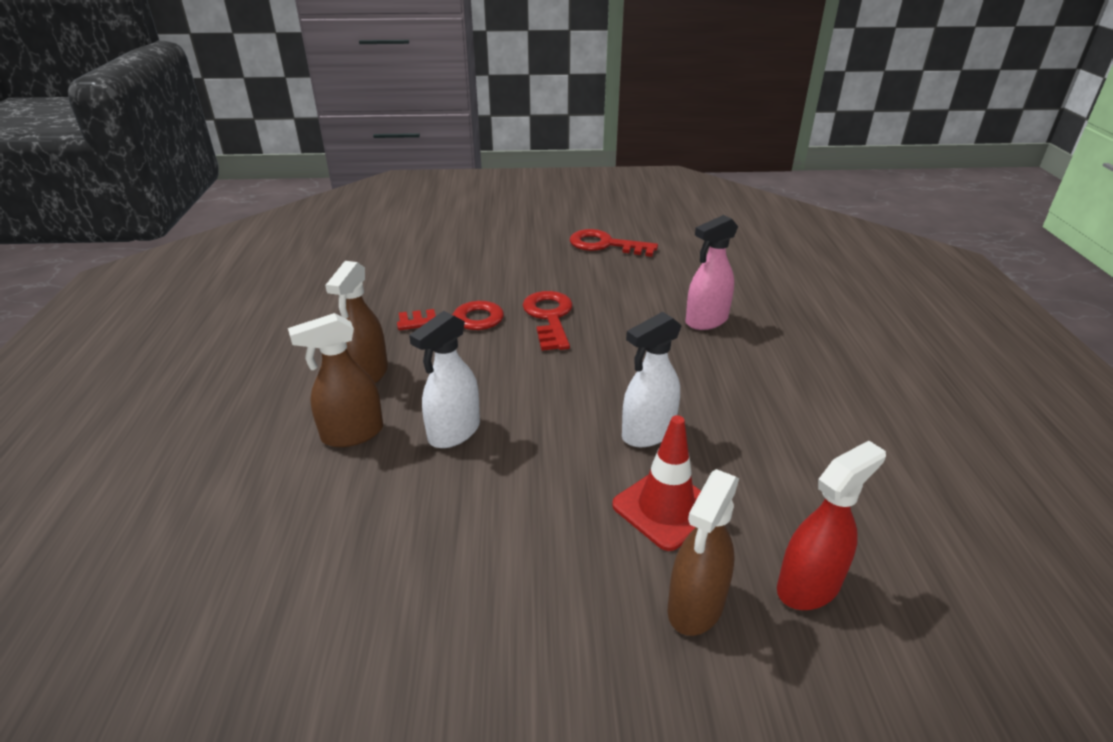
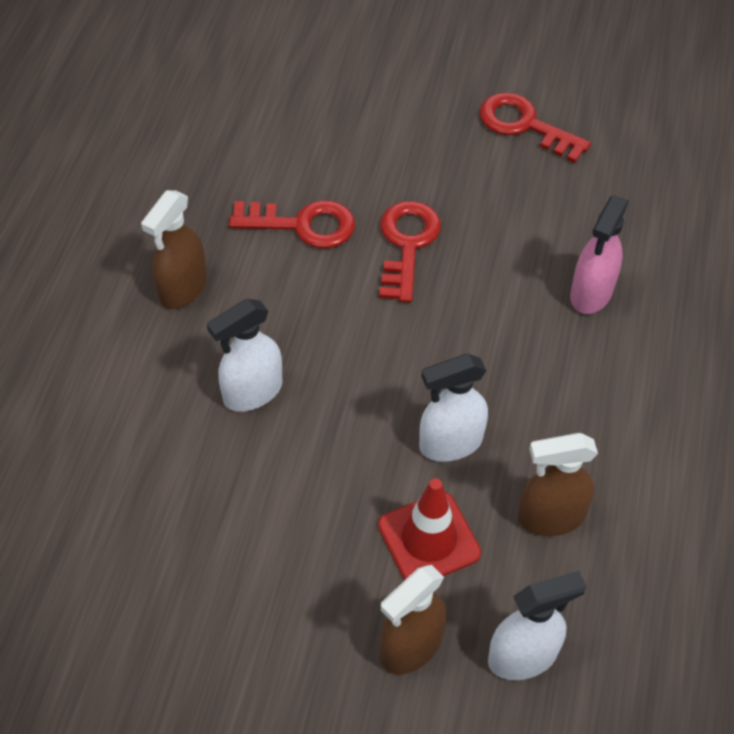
camera: 15 degrees right, 20 degrees up
(352, 434) = (152, 369): brown spray bottle -> brown spray bottle (550, 517)
(706, 321) = (591, 293): pink spray bottle -> pink spray bottle turned 45 degrees counterclockwise
(809, 586) = (523, 656): red spray bottle -> white spray bottle

